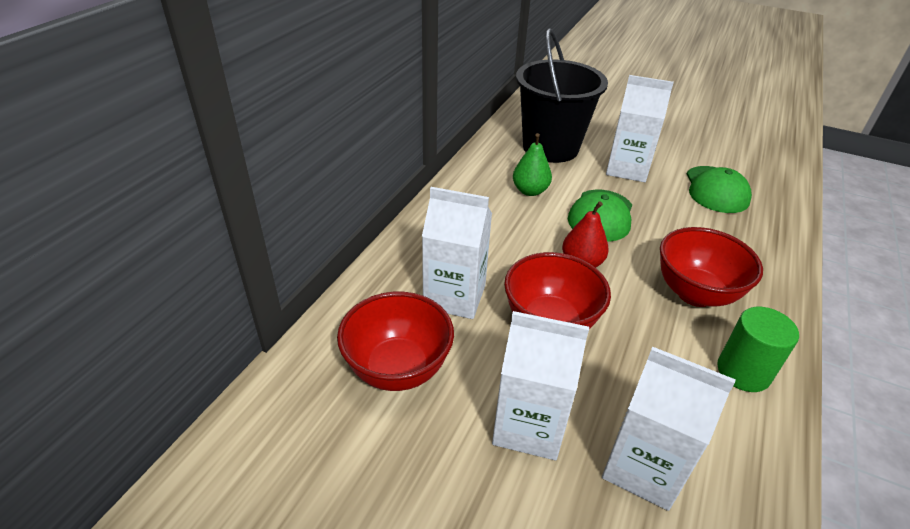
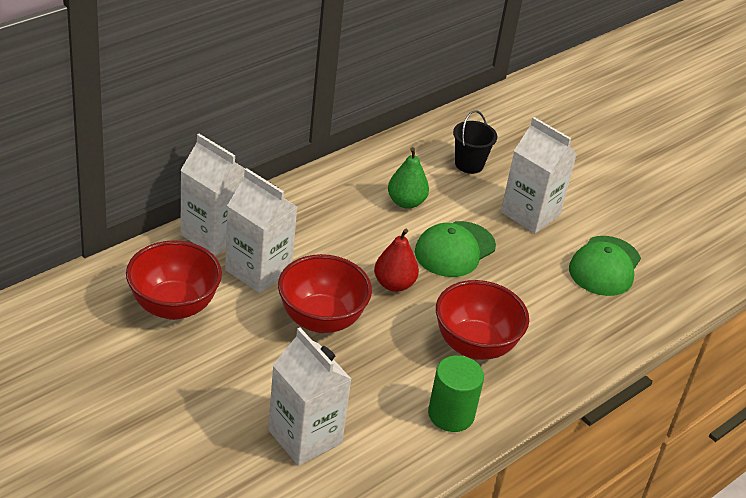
camera: 20 degrees right, 0 degrees up
(529, 425) = (243, 380): white carton -> white carton (213, 235)
(550, 148) = (469, 164): black bucket -> black bucket, size x0.46

